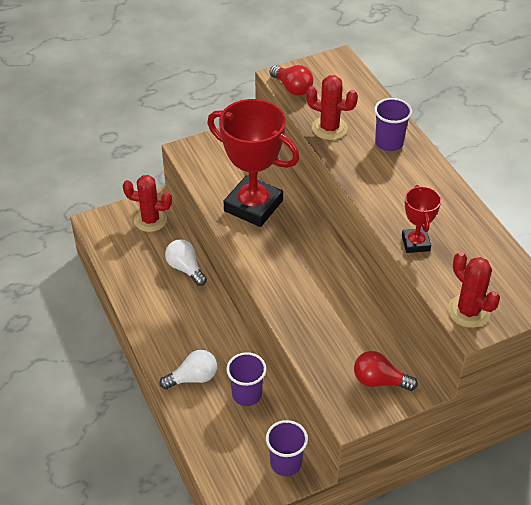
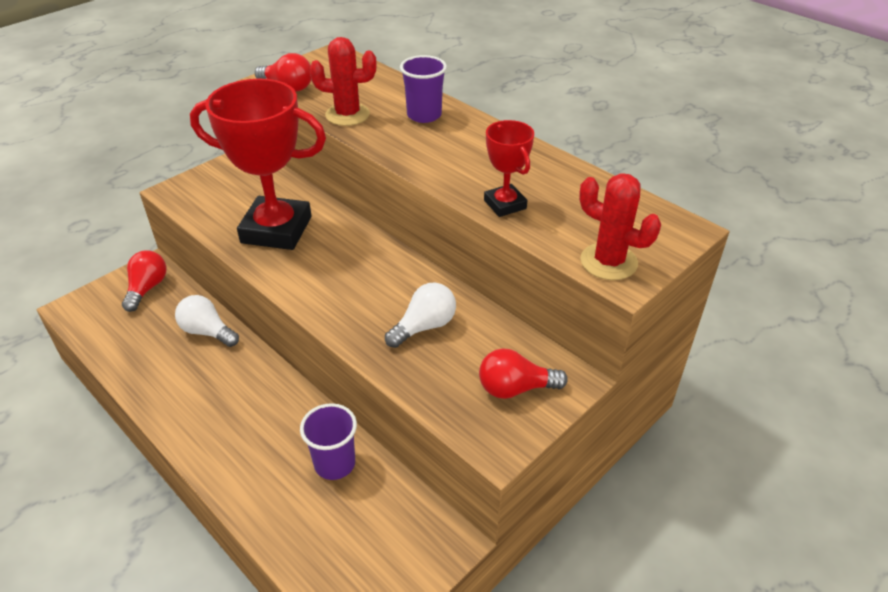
camera: 20 degrees left, 5 degrees down
(150, 220) = (147, 288): red cactus -> red light bulb
(193, 378) = (254, 463): white light bulb -> white light bulb (424, 326)
(286, 463) = (418, 540): purple cup -> none

